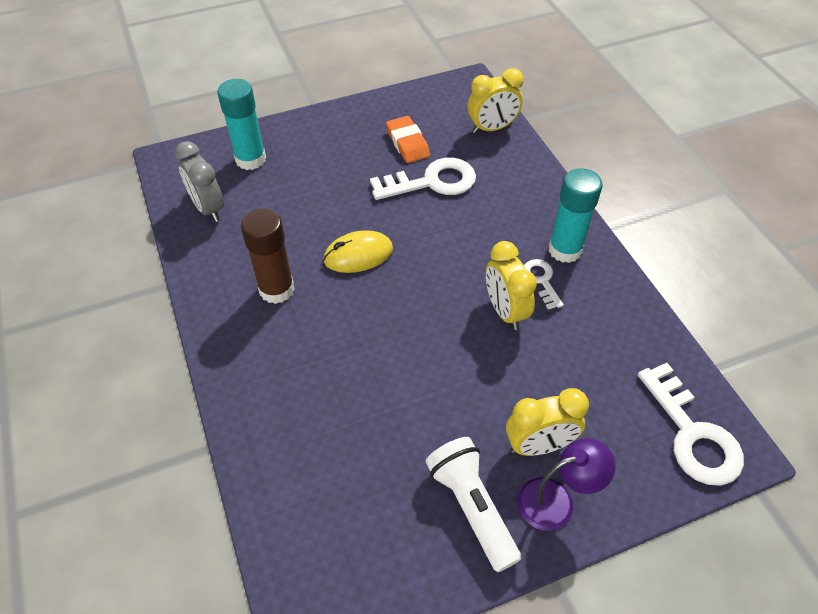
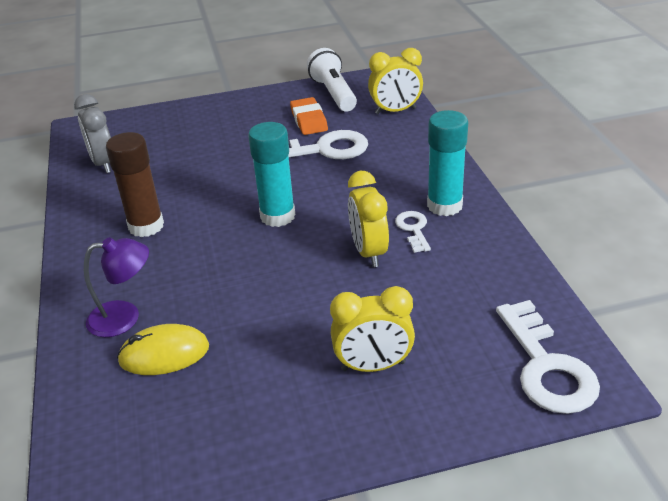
camera: 10 degrees right, 15 degrees down
(250, 159) = (156, 129): turquoise glue stick -> turquoise glue stick (277, 216)
(358, 255) = (234, 202): yellow mouse -> yellow mouse (164, 354)
(471, 507) = (286, 415): white flashlight -> white flashlight (333, 93)
(556, 500) = (379, 415): purple lamp -> purple lamp (125, 317)

